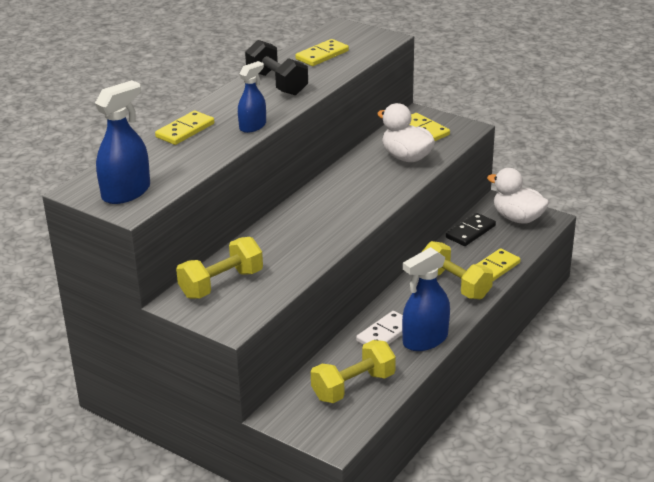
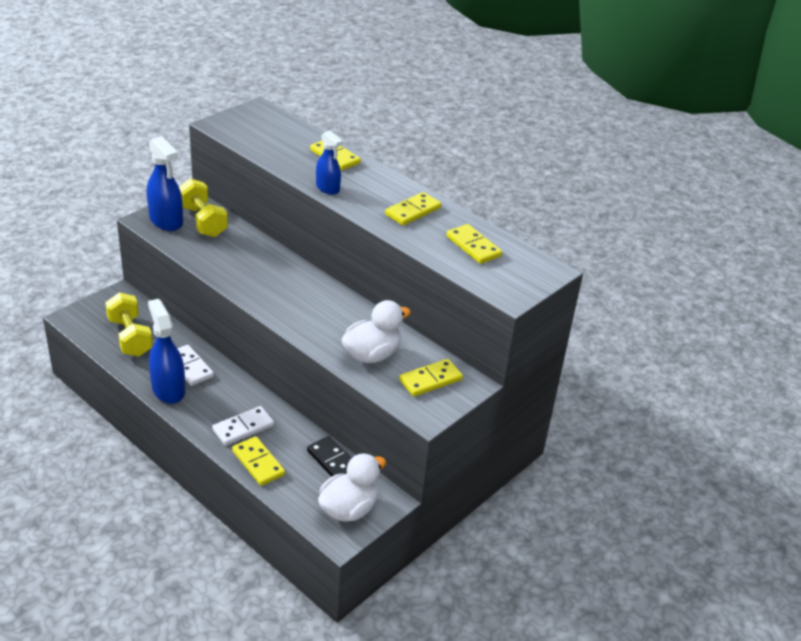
camera: 95 degrees right, 5 degrees up
(126, 192) = (243, 125): blue spray bottle -> blue spray bottle (166, 221)
(277, 83) = (413, 211): black dumbbell -> yellow domino
(455, 284) = (243, 428): yellow dumbbell -> white domino

